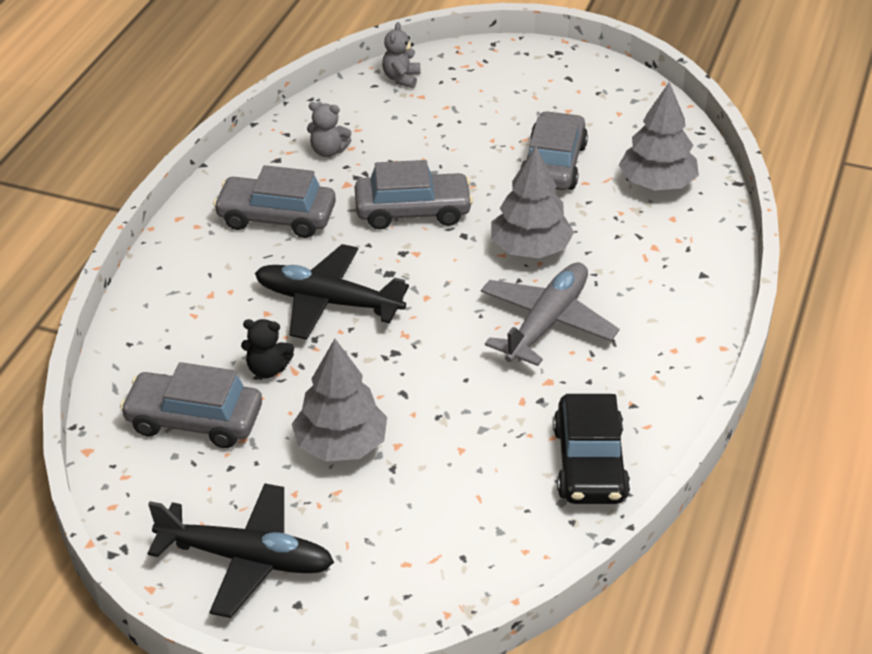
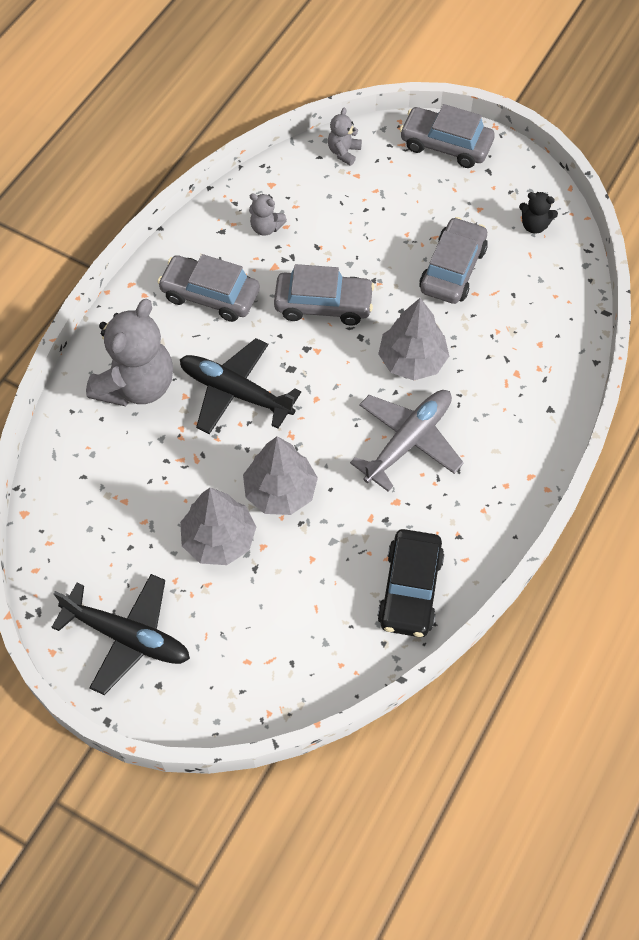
camera: 10 degrees right, 20 degrees up
(194, 420) = (110, 497): grey car -> grey car (445, 145)
(205, 310) = (136, 385): none -> grey teddy bear
(267, 369) = (175, 454): black teddy bear -> black teddy bear (534, 225)
(657, 184) = (536, 304): grey tree -> grey tree (280, 491)

